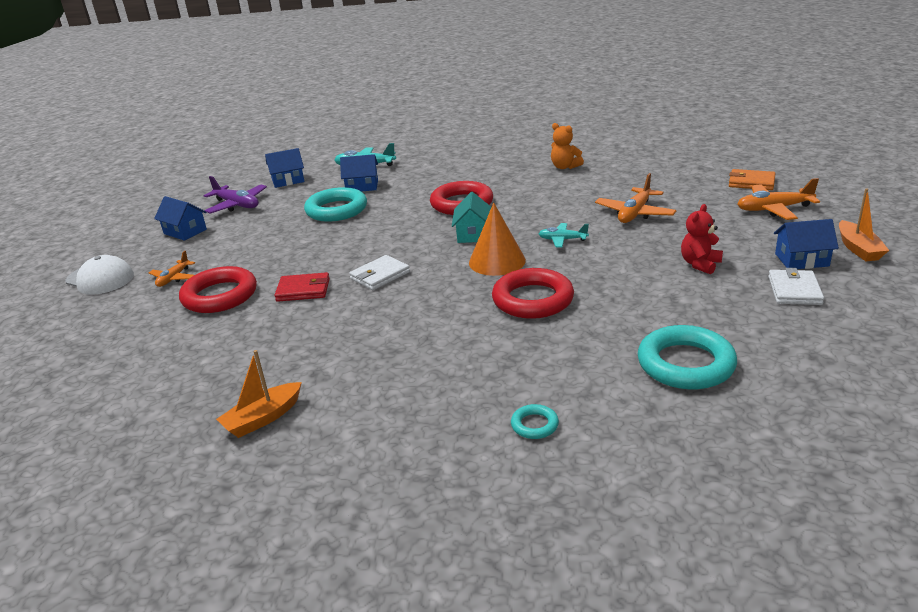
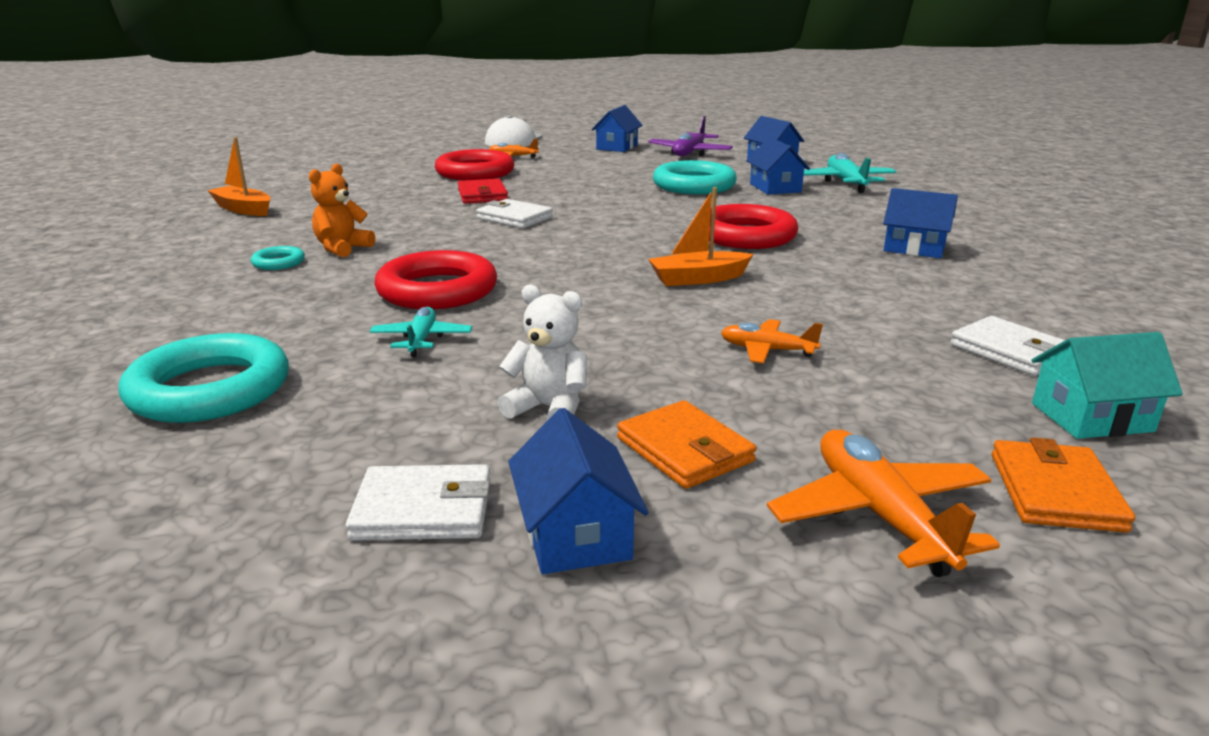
camera: 75 degrees right, 5 degrees down
(473, 234) = (641, 248): turquoise house -> turquoise house (1091, 417)
(497, 261) = (555, 266): orange cone -> none
(501, 167) = (914, 248): none -> blue house
(534, 425) = (140, 305): turquoise ring -> turquoise ring (278, 262)
(562, 240) = (634, 299): turquoise plane -> turquoise plane (421, 340)
(565, 167) = (958, 289): orange teddy bear -> orange teddy bear (342, 248)
(635, 213) = (767, 350): orange plane -> orange plane, size x0.61
(637, 169) = (1010, 351): none -> white wallet
(700, 264) = (549, 408): red teddy bear -> white teddy bear
(734, 237) = (684, 450): none -> orange wallet
(858, 249) = (656, 645): orange boat -> orange boat (698, 279)

